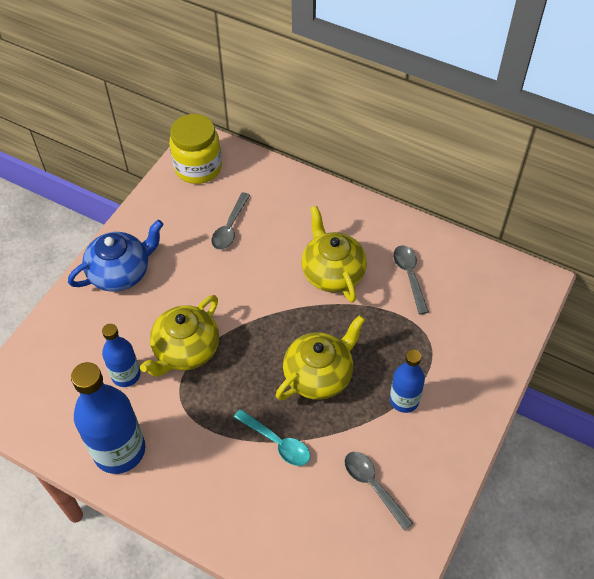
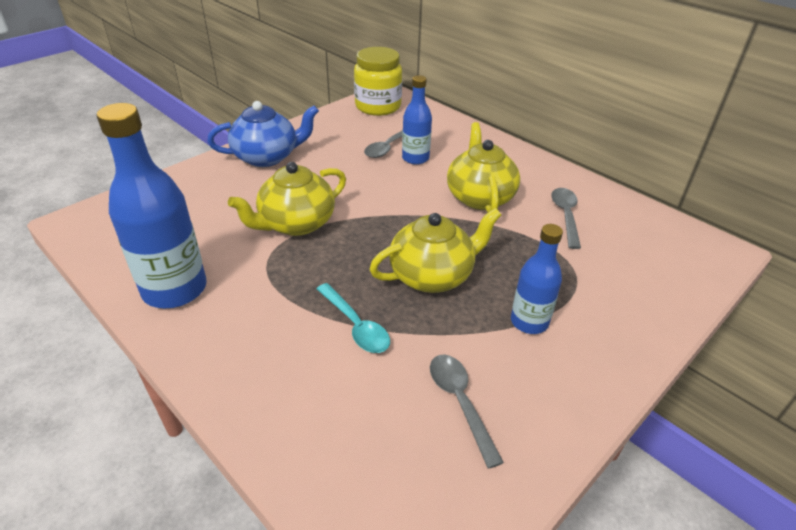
camera: 15 degrees right, 15 degrees down
(126, 375) = (223, 229): blue bottle -> blue bottle (415, 158)

